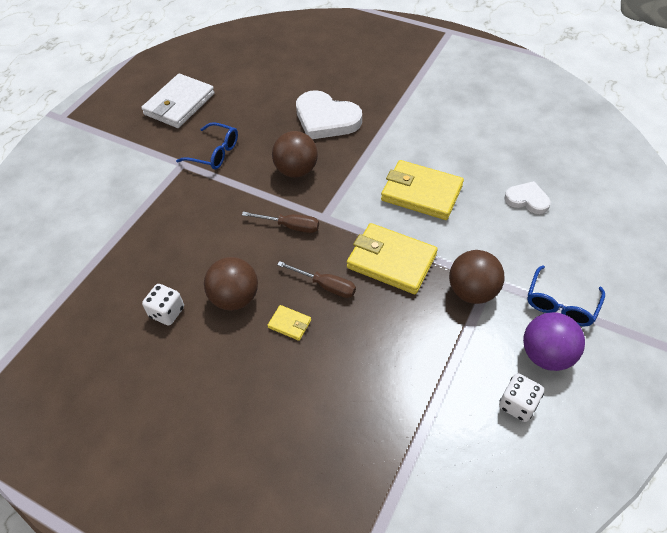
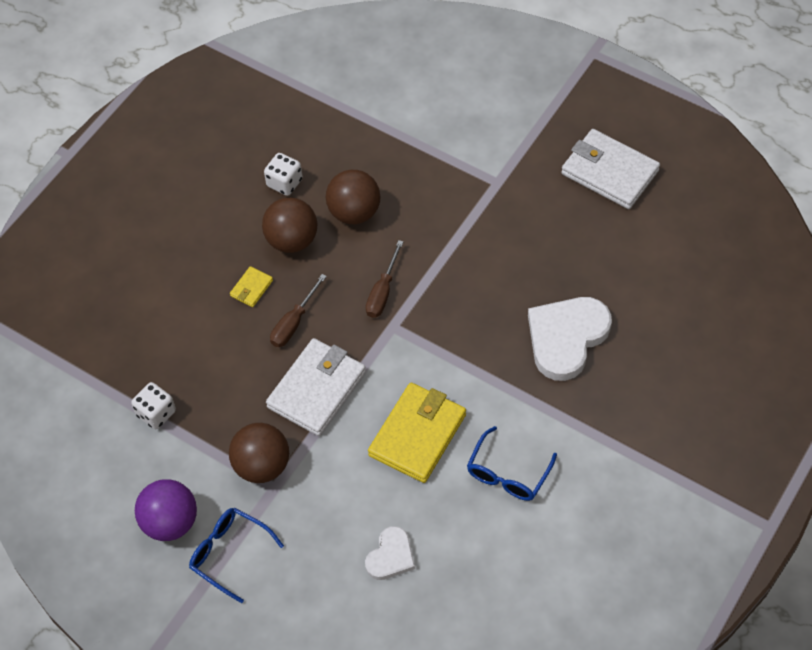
camera: 95 degrees right, 5 degrees up
(215, 153) = (513, 214): blue glasses -> blue glasses (507, 474)
(296, 170) = (473, 301): brown ball -> brown ball (354, 212)
(391, 261) = (316, 389): yellow wallet -> white wallet
(517, 404) = (122, 481): white dice -> white dice (156, 413)

